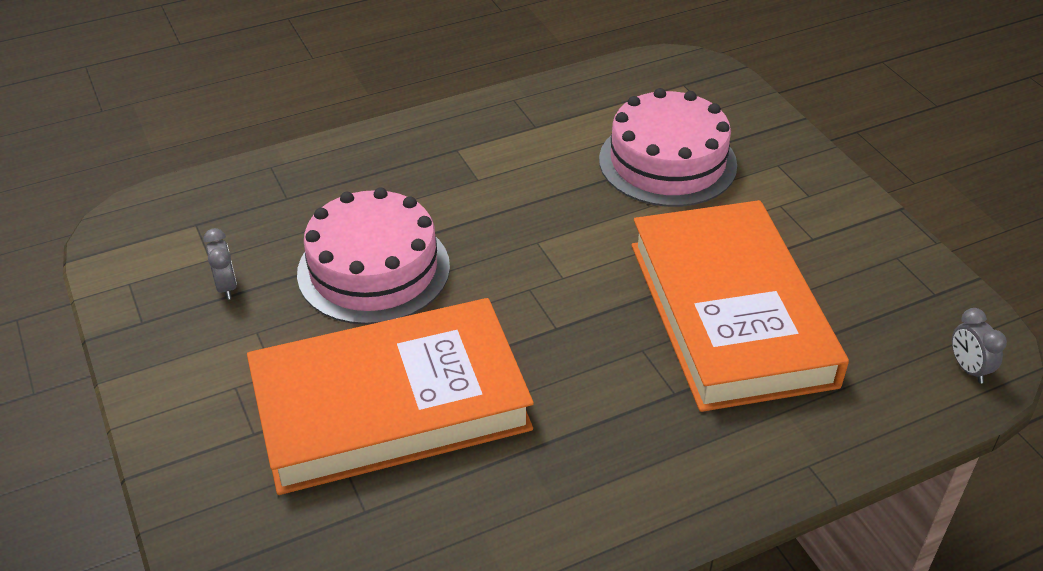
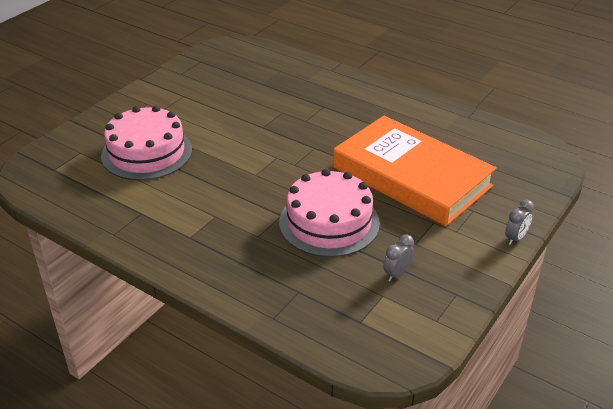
camera: 120 degrees left, 5 degrees down
(730, 313) = (259, 105): orange book -> none
(968, 369) = (243, 48): grey clock -> grey clock (515, 238)

